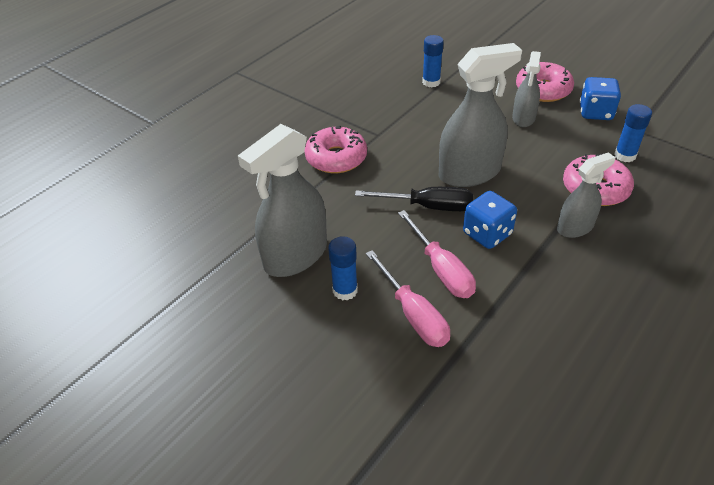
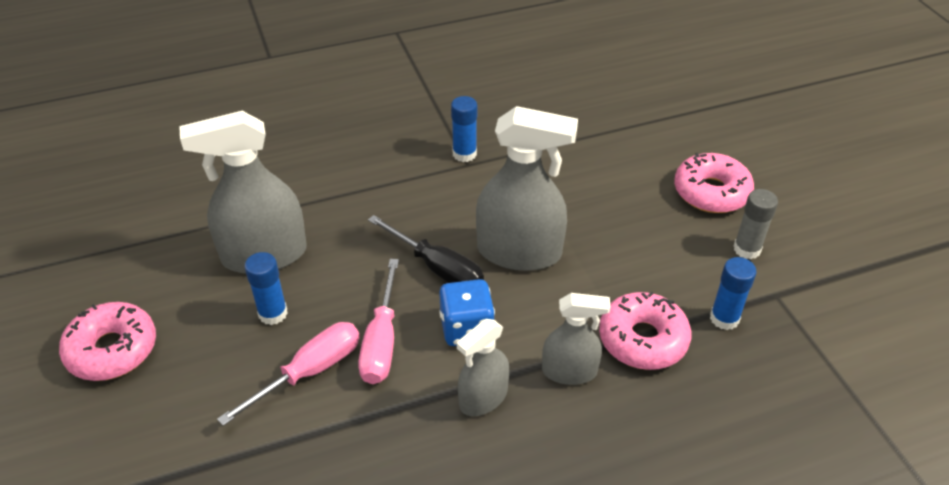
camera: 30 degrees right, 0 degrees up
(336, 158) = (400, 171): pink donut -> pink donut (112, 350)
(413, 314) = (309, 372): pink screwdriver -> pink screwdriver turned 135 degrees counterclockwise
(431, 82) = (587, 127): blue glue stick -> blue glue stick (464, 154)
(523, 118) = (649, 216): grey spray bottle -> grey spray bottle (483, 398)
(595, 112) = (747, 249): blue dice -> grey glue stick

